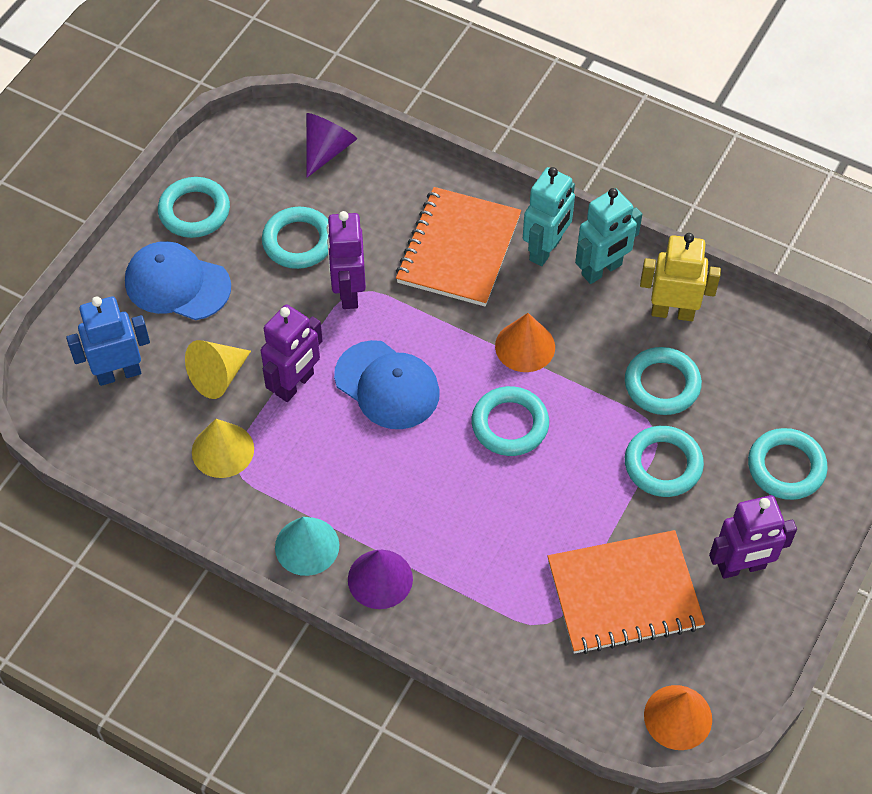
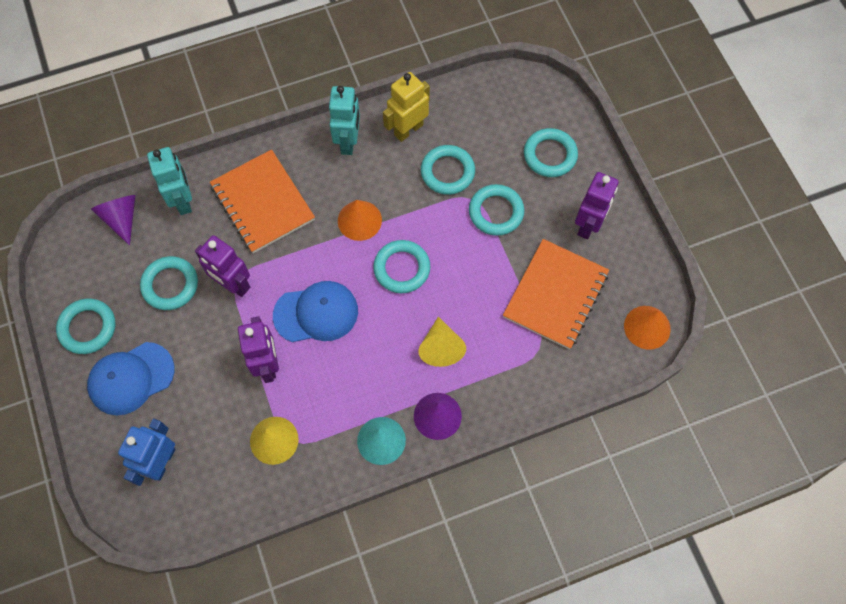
camera: 50 degrees left, 10 degrees up
(218, 376) = (220, 404): yellow cone -> yellow cone (441, 347)
(546, 250) = (307, 158): turquoise robot -> turquoise robot (183, 200)

